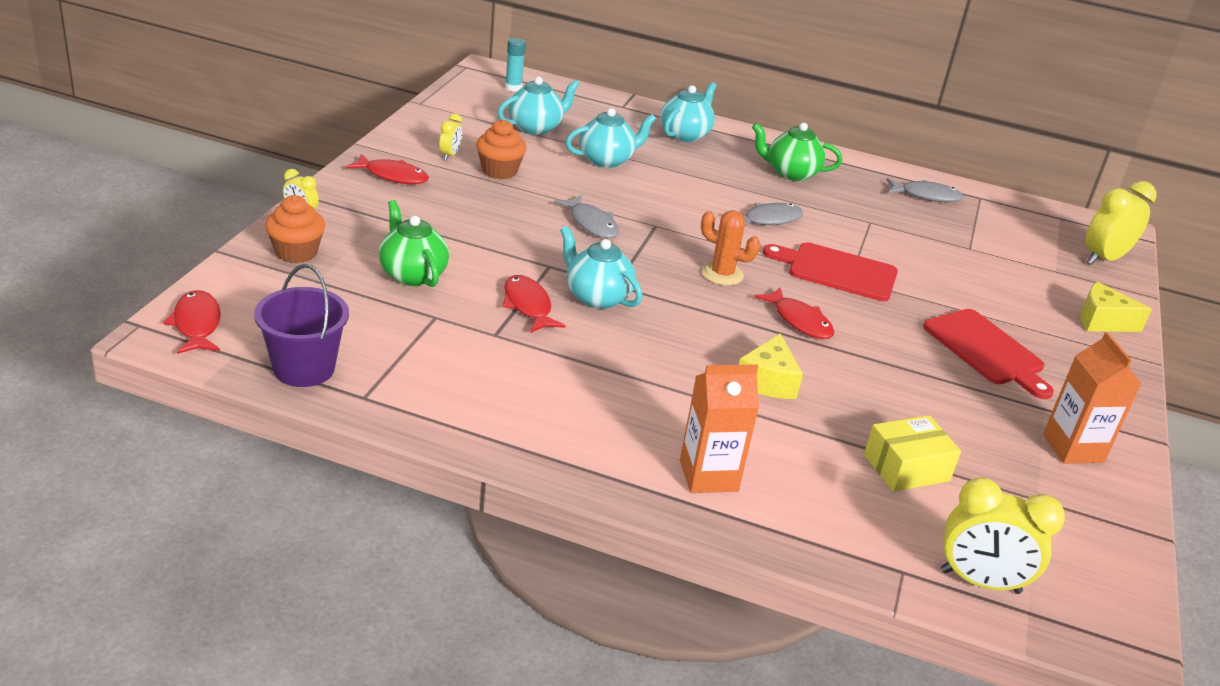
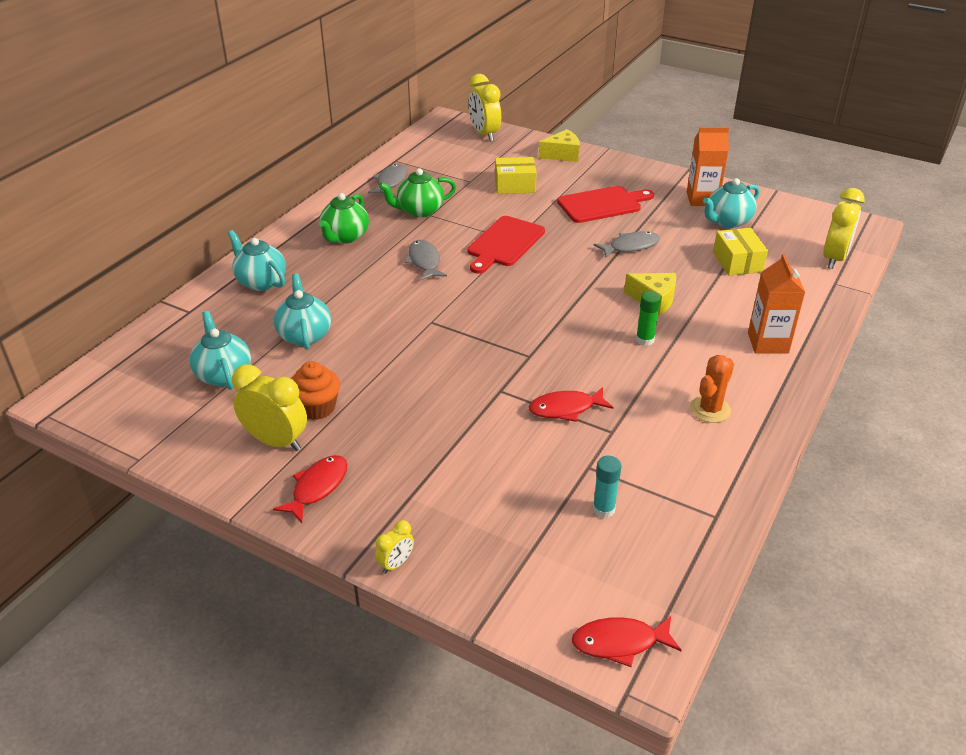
camera: 75 degrees left, 5 degrees up
(296, 252) = (478, 566): orange cupcake -> none
(304, 369) = (681, 557): purple bucket -> none
(412, 274) = (517, 479): green teapot -> green teapot (419, 211)
(450, 155) = (276, 441): yellow clock -> yellow clock, size x1.97
(513, 87) = (119, 382): turquoise glue stick -> turquoise glue stick (603, 509)
(591, 224) = (427, 358): grey fish -> grey fish (630, 246)
(596, 297) = (549, 368): turquoise teapot -> turquoise teapot (727, 221)
(676, 368) = (645, 340): none -> green glue stick
(722, 274) = (510, 298): orange cactus -> orange cactus (710, 409)
(799, 321) = (574, 273): red fish -> none
(984, 281) = (515, 185): none -> yellow box
(1102, 321) = (562, 155): yellow cheese -> yellow cheese turned 135 degrees counterclockwise

